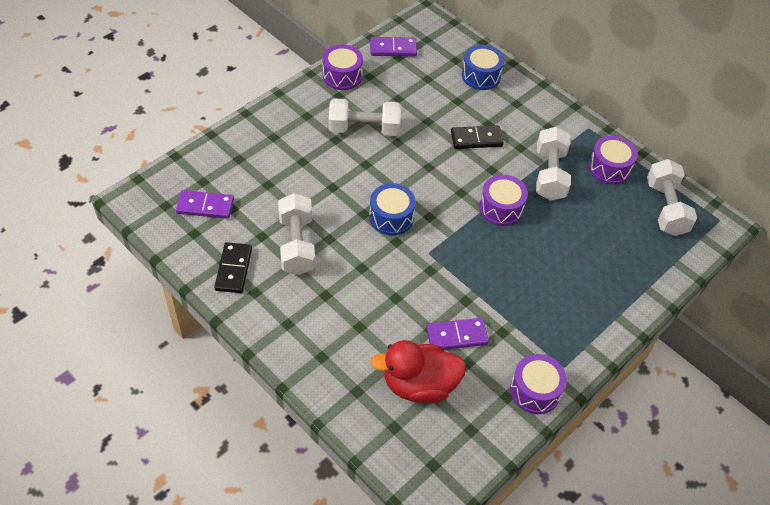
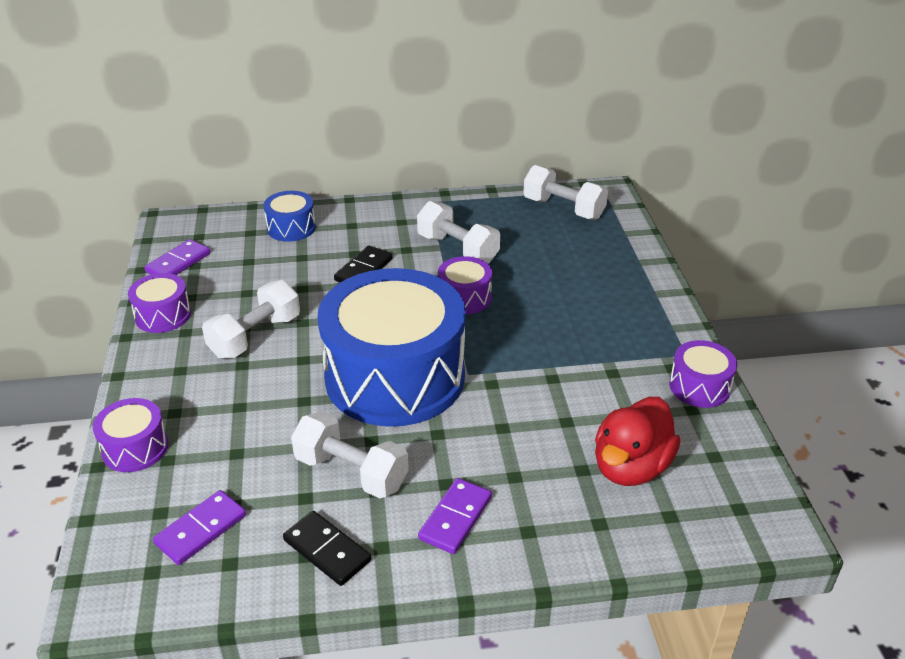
camera: 50 degrees left, 15 degrees down
(391, 217) = (395, 377): blue drum -> blue drum, size x2.36
(456, 336) = (591, 407): purple domino -> purple domino (455, 518)
(609, 168) = (488, 214): purple drum -> purple drum (135, 448)

